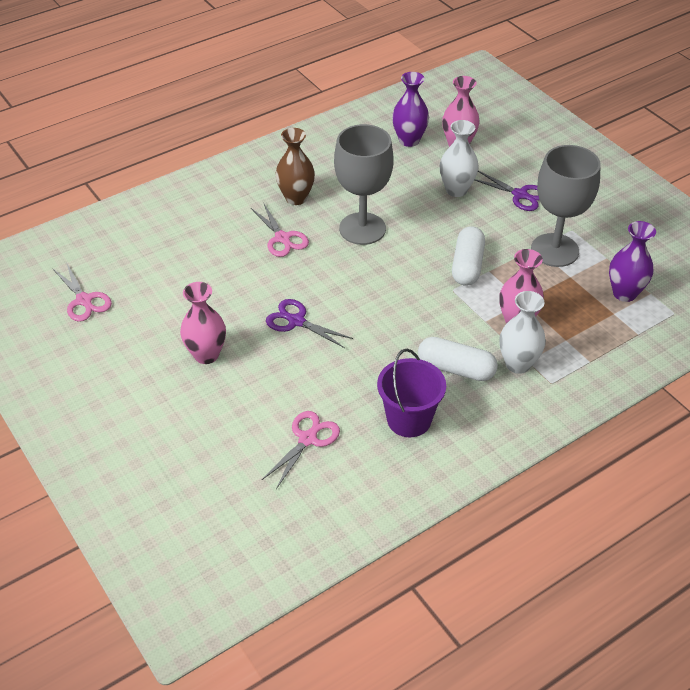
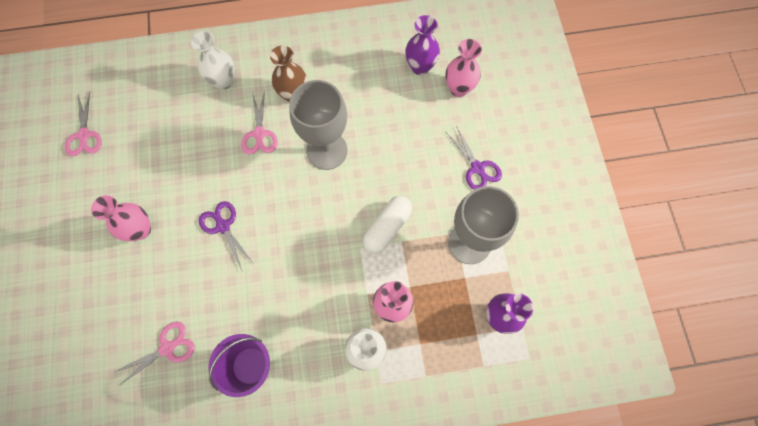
camera: 25 degrees right, 25 degrees up
(456, 190) = (427, 140): white vase -> white vase (224, 81)
(456, 369) = (315, 332): white capsule -> none

